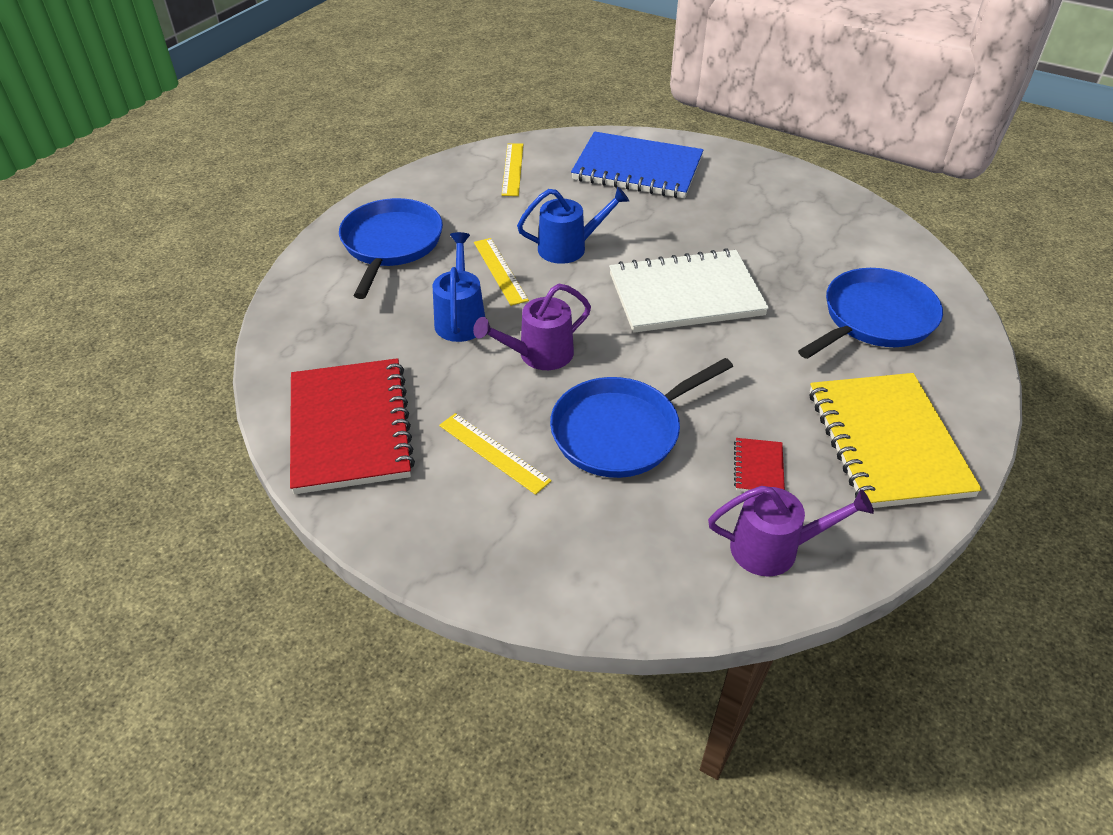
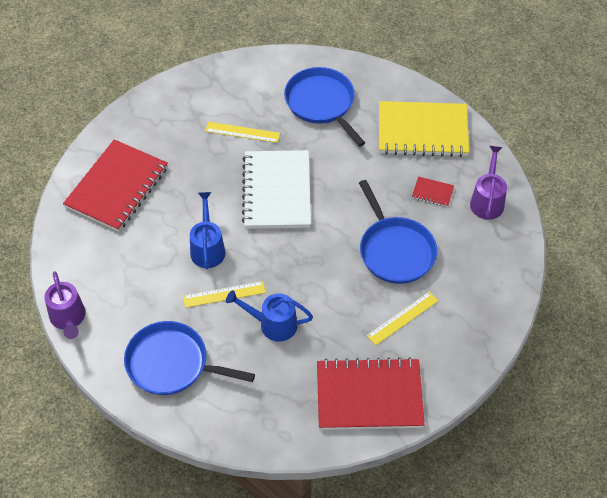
camera: 80 degrees left, 10 degrees up
(513, 169) = (89, 270): yellow ruler -> yellow ruler (242, 132)
(538, 355) = (320, 283): purple watering can -> purple watering can (68, 319)
(637, 169) = (117, 187): blue notebook -> red notebook

